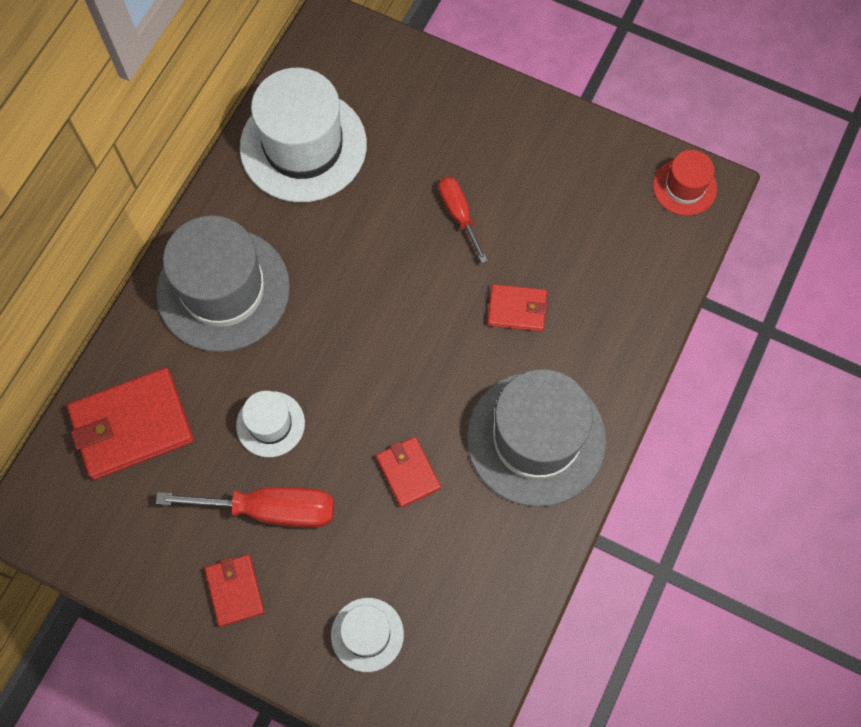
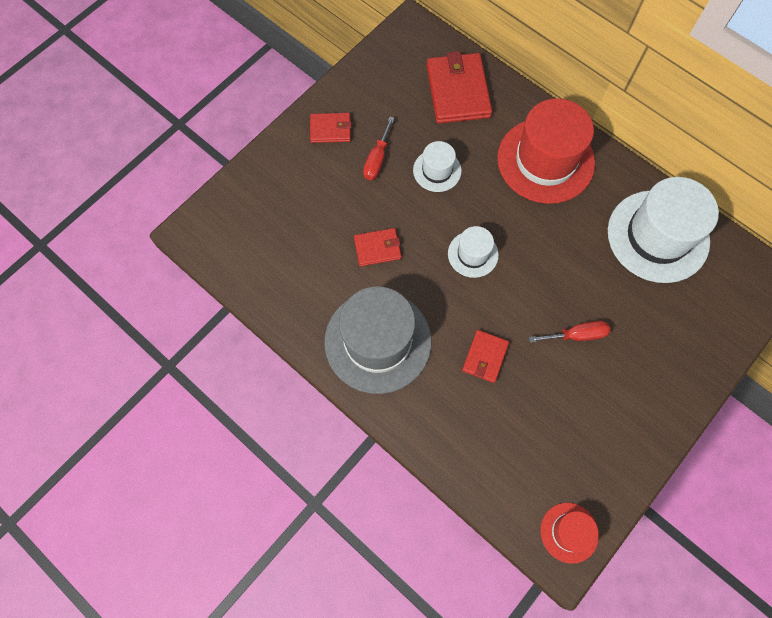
camera: 105 degrees right, 0 degrees up
(223, 290) = (545, 160): grey hat -> red hat
(271, 509) = (377, 159): red screwdriver -> red screwdriver, size x0.61
(367, 634) = (276, 198): white hat -> white hat (473, 254)

